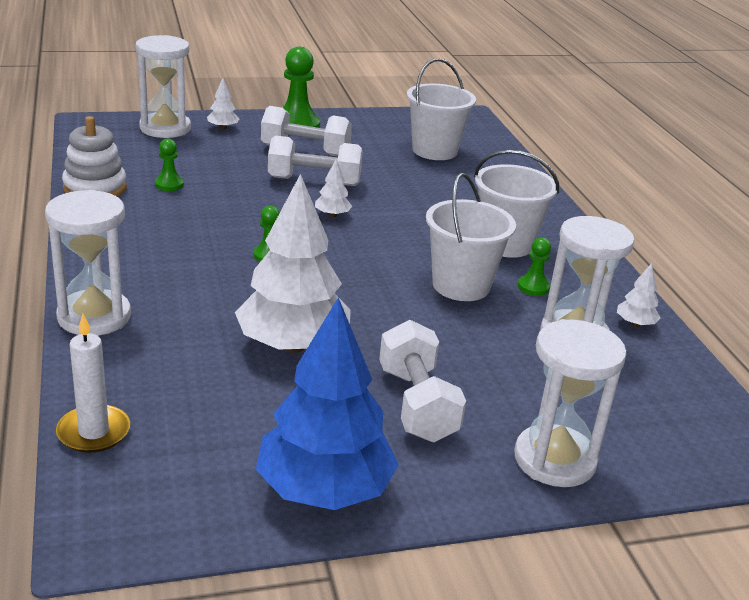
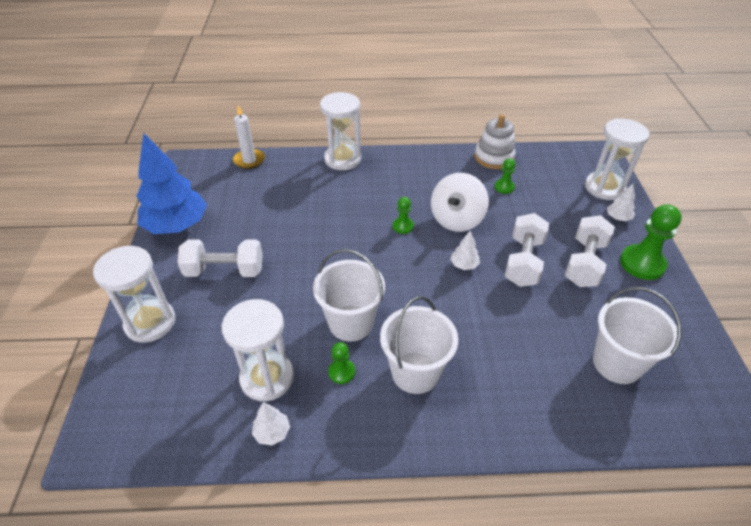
camera: 105 degrees right, 15 degrees up
(245, 218) = (456, 219): none -> white spinning top
(292, 345) = (297, 227): white tree -> none

